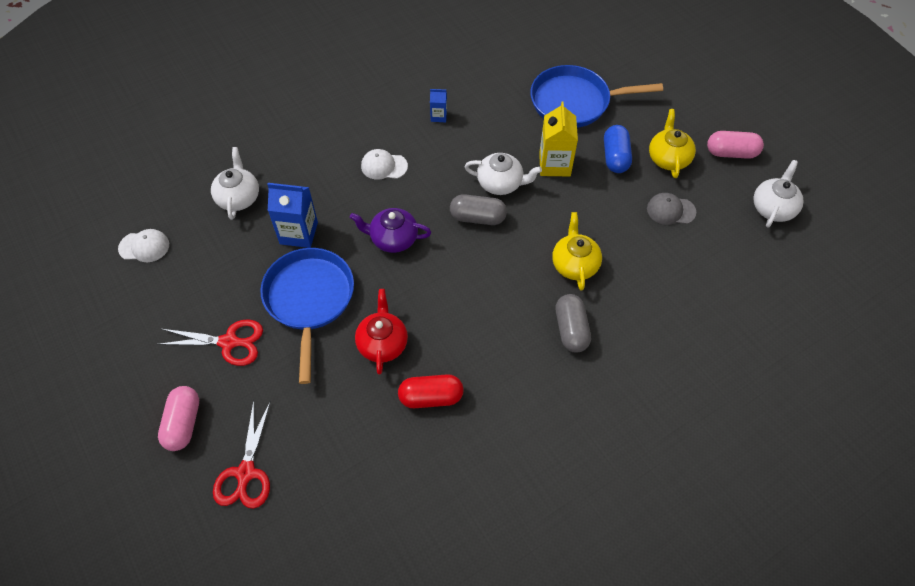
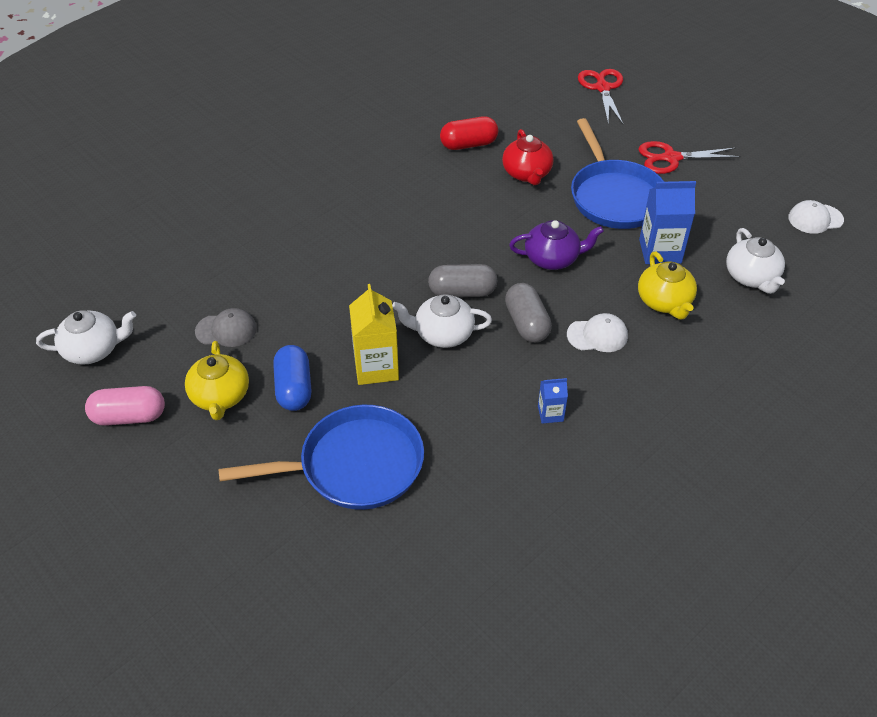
camera: 170 degrees right, 10 degrees down
(183, 423) = (672, 107): pink capsule -> none
(571, 329) = (344, 205): grey capsule -> grey capsule (526, 323)
(574, 264) = (343, 260): yellow teapot -> yellow teapot (664, 302)
(773, 208) = (93, 350): white teapot -> white teapot turned 120 degrees counterclockwise

